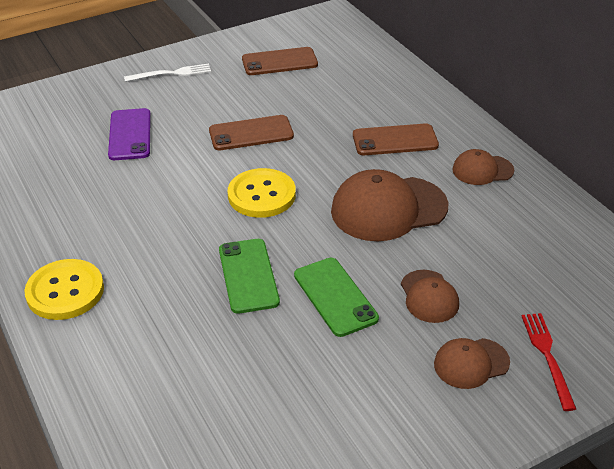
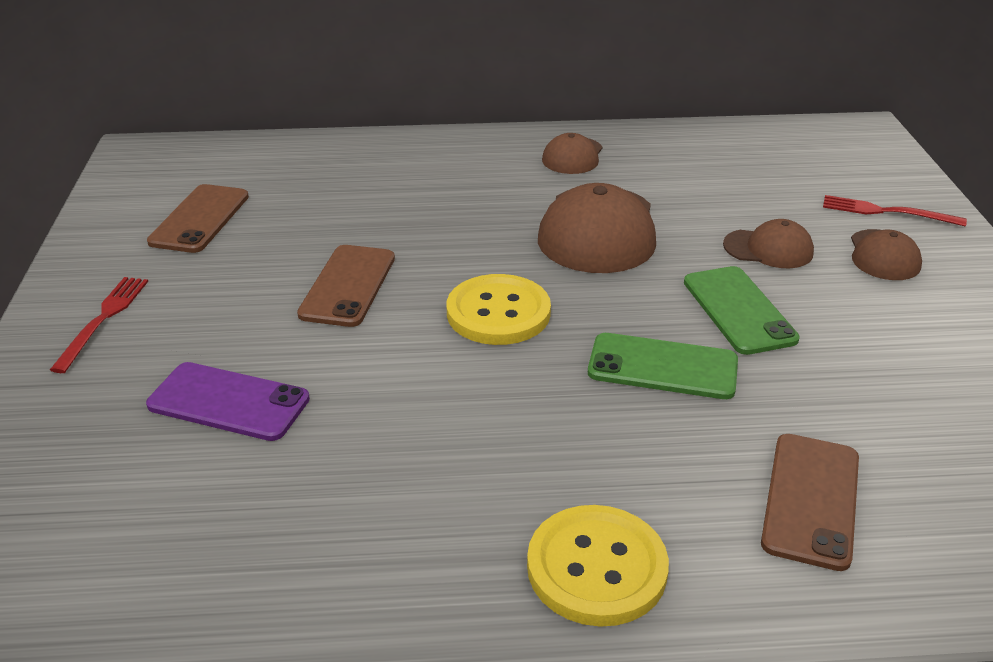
camera: 65 degrees left, 5 degrees down
(171, 73) = (103, 320): white fork -> red fork
(335, 297) = (738, 310): green phone -> green phone turned 75 degrees clockwise
(395, 140) = (469, 189): brown phone -> brown phone (811, 500)

